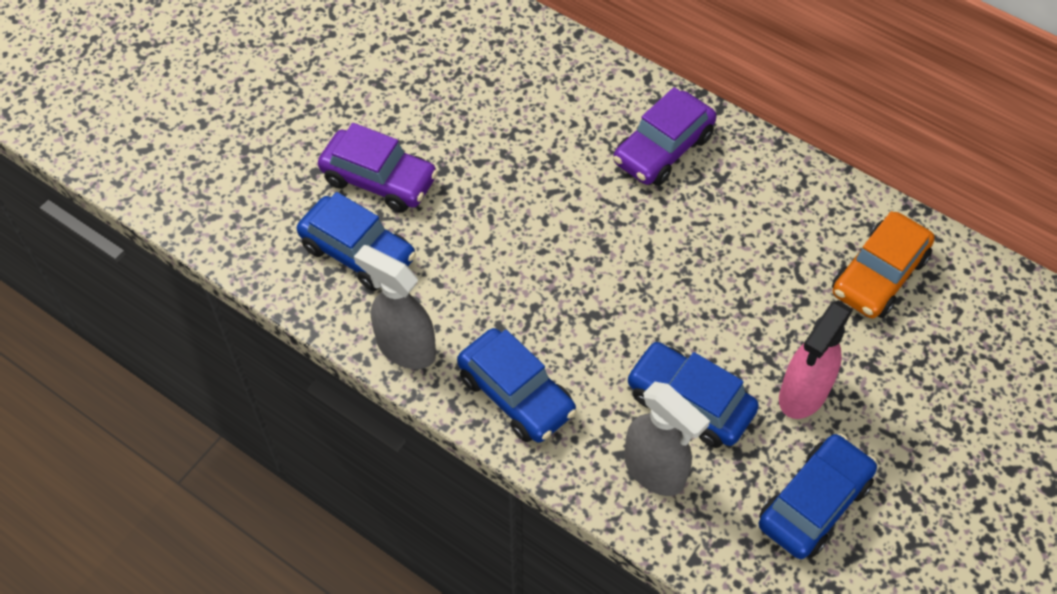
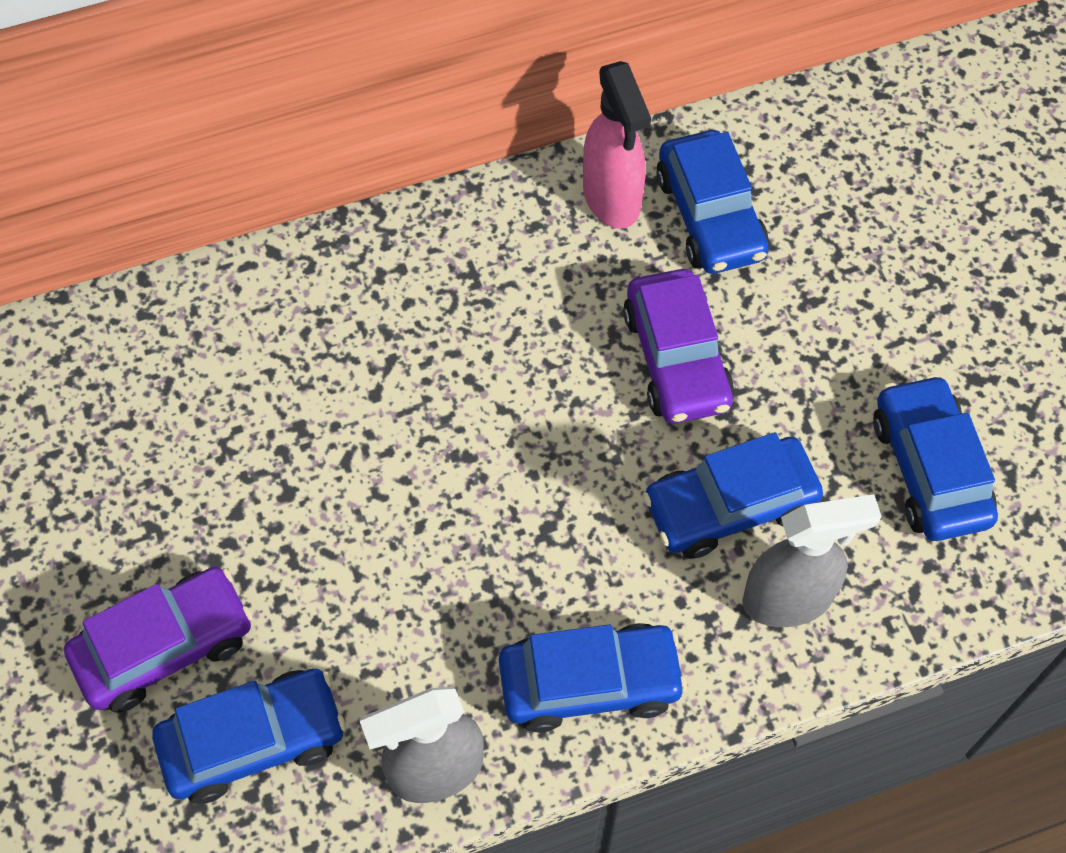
camera: 55 degrees left, 5 degrees up
(663, 149) = (385, 304): purple car -> purple car (677, 358)
(803, 394) = (797, 388): pink spray bottle -> pink spray bottle (612, 199)
(879, 275) = (710, 216): orange car -> blue car

